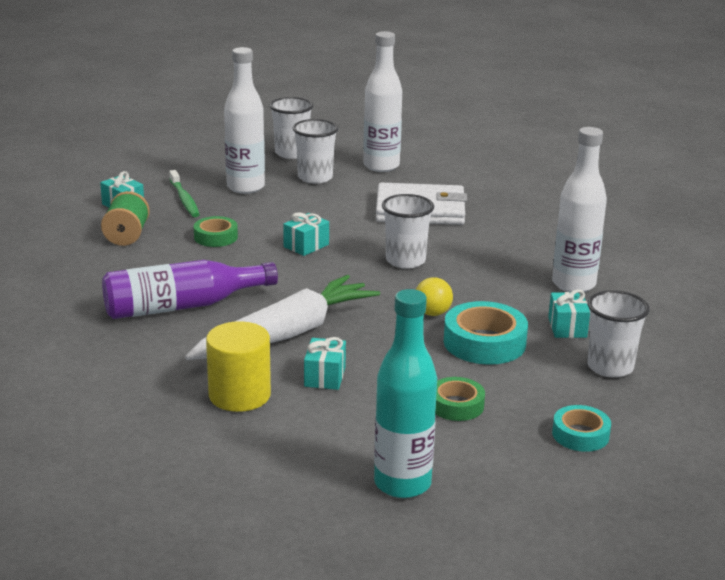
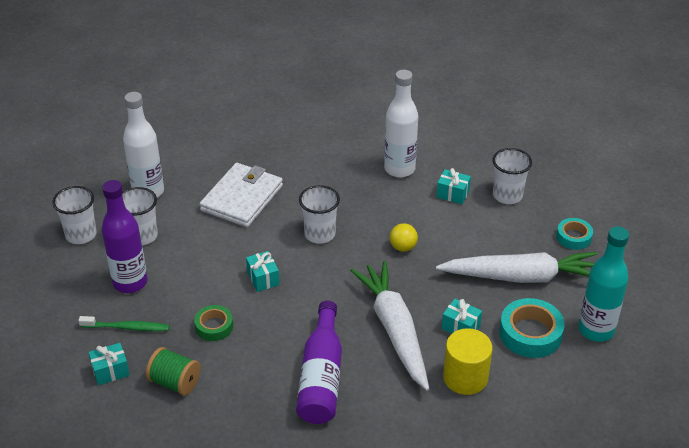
camera: 65 degrees left, 15 degrees up
(245, 187) = (130, 282): white bottle -> purple bottle
(456, 405) = (521, 277): green tape -> white carrot
(484, 342) = (453, 237): turquoise tape -> turquoise tape (530, 333)

